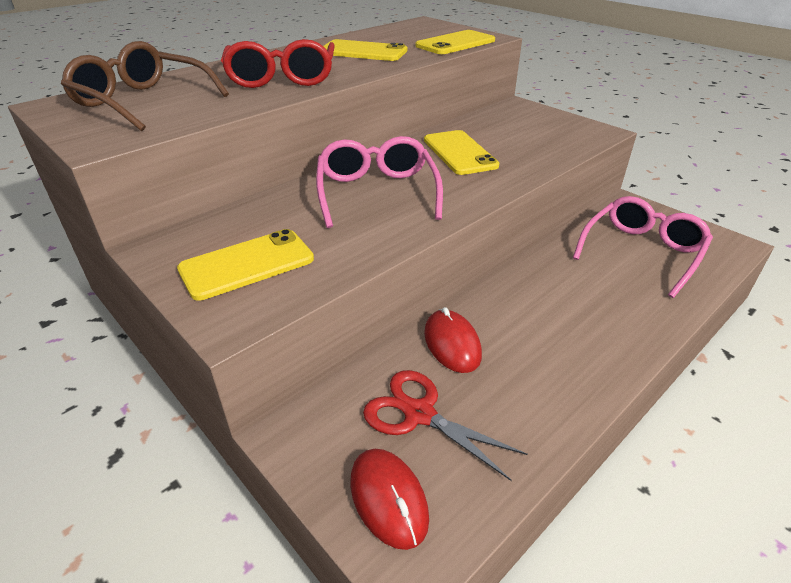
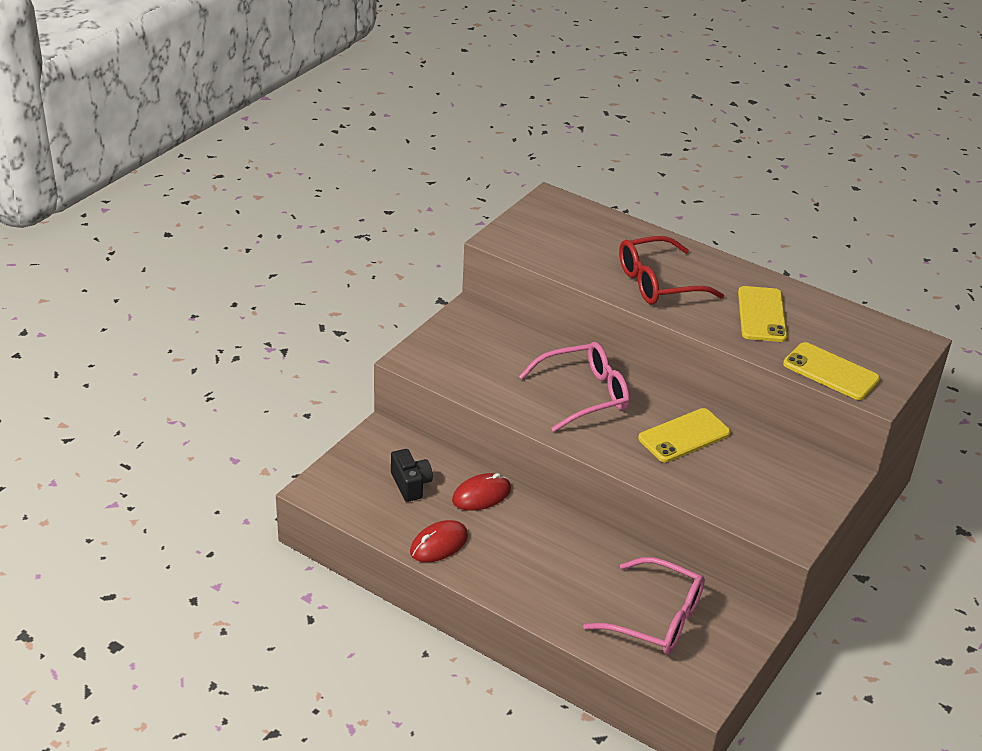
camera: 75 degrees right, 0 degrees up
(143, 101) = (573, 233): brown glasses -> none
(247, 264) = (465, 352): yellow phone -> none
(388, 499) = (348, 478): red mouse -> red mouse (439, 544)
(419, 414) = (411, 484): red scissors -> black camera

